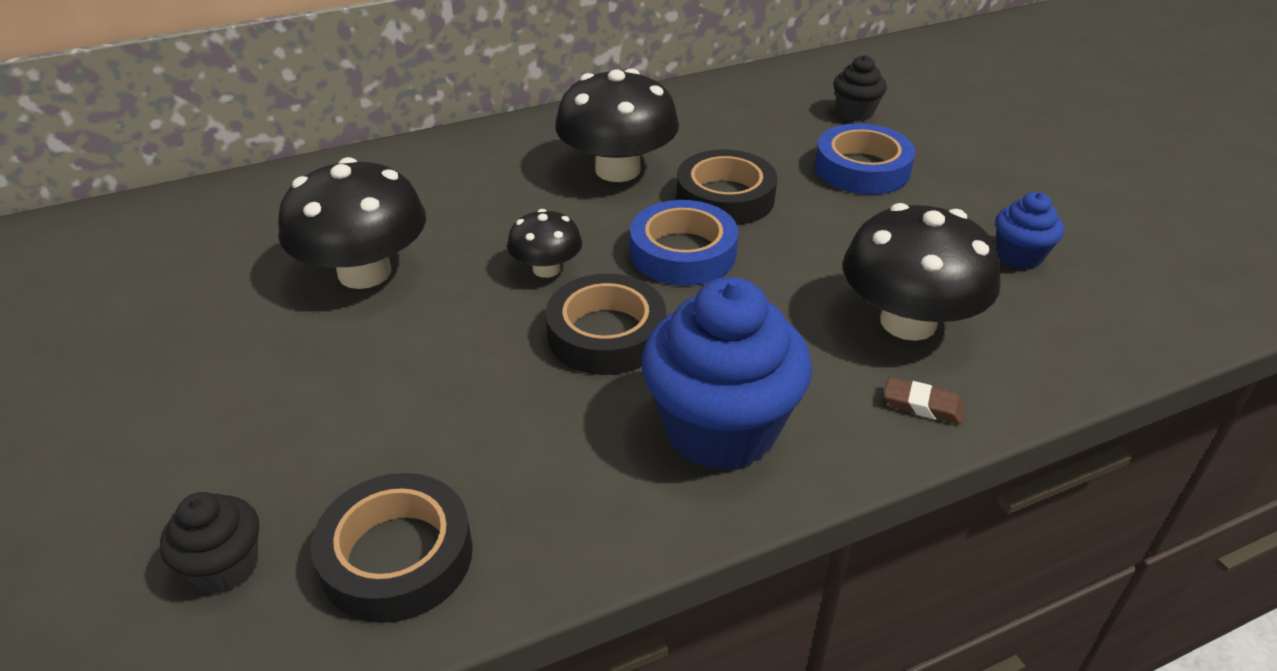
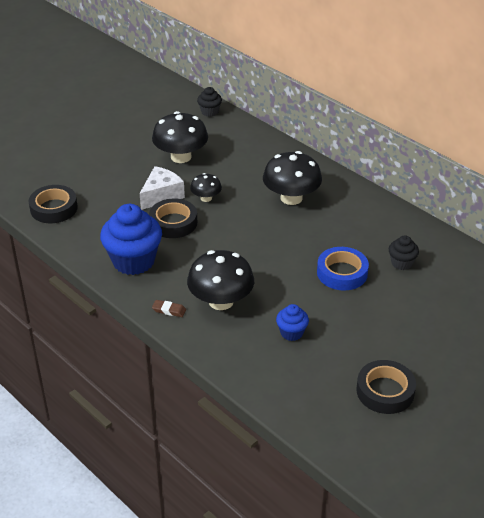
camera: 70 degrees right, 0 degrees up
(225, 566) = (40, 180): black cupcake -> black cupcake (209, 112)
(490, 331) = (161, 195): none -> white cheese
(683, 252) = (237, 230): blue tape -> none
(725, 197) = (287, 234): black tape -> black tape (385, 391)
(922, 405) = (169, 310): brown eraser -> brown eraser turned 75 degrees counterclockwise

